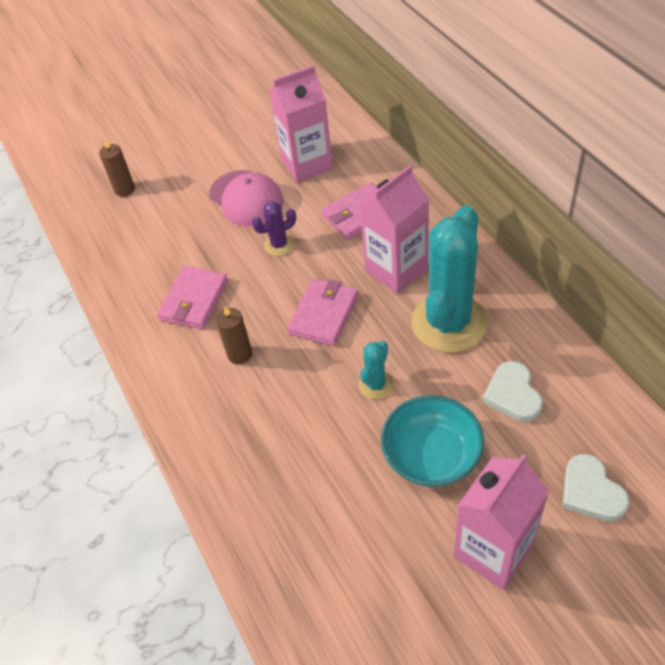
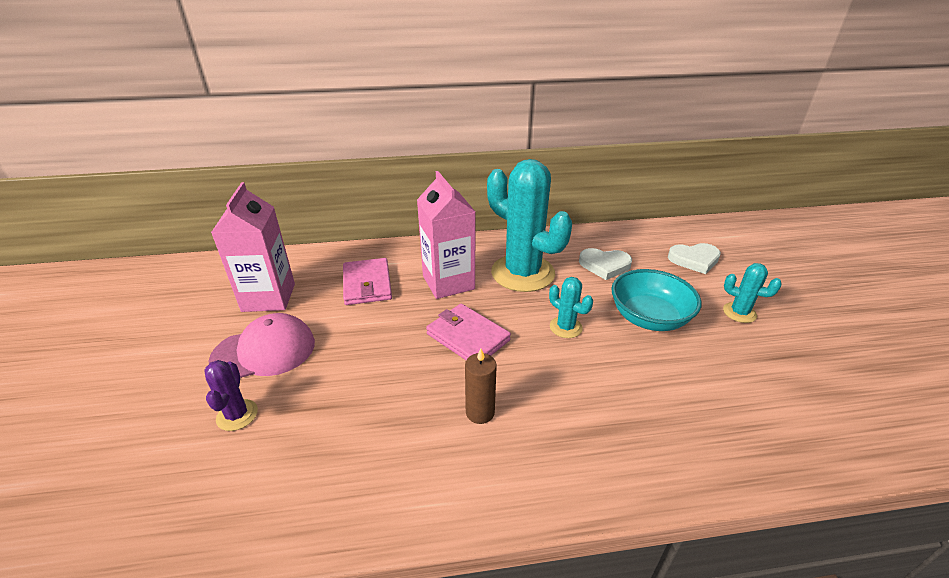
camera: 75 degrees left, 15 degrees down
(125, 190) = (106, 468): brown candle -> none
(194, 300) = (373, 435): pink wallet -> none
(279, 245) = (355, 343): purple cactus -> purple cactus (237, 415)
(493, 551) = (739, 313): pink carton -> turquoise cactus

